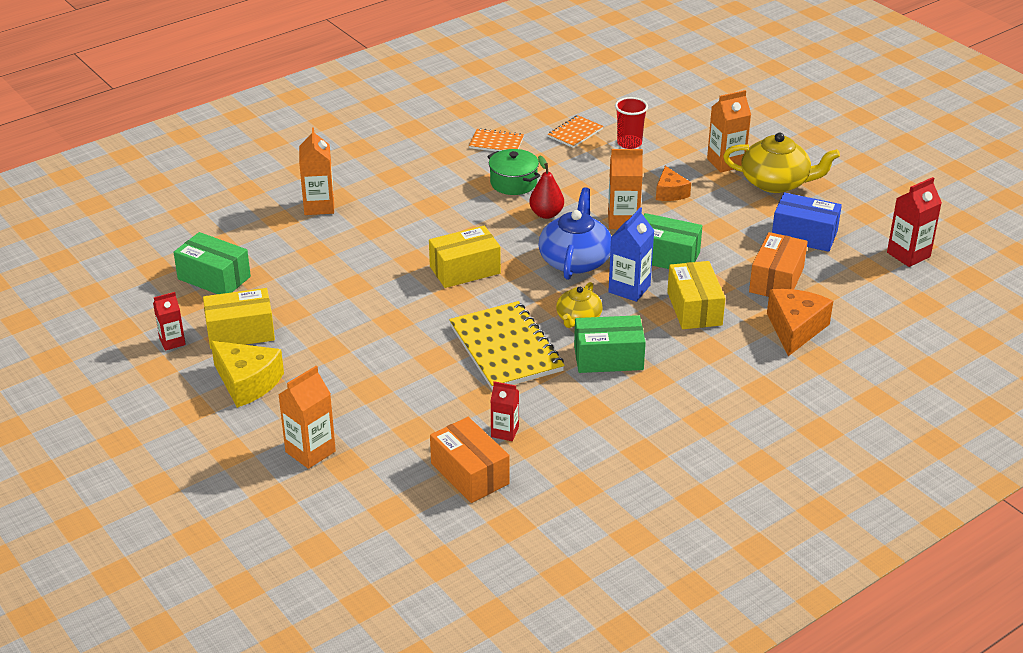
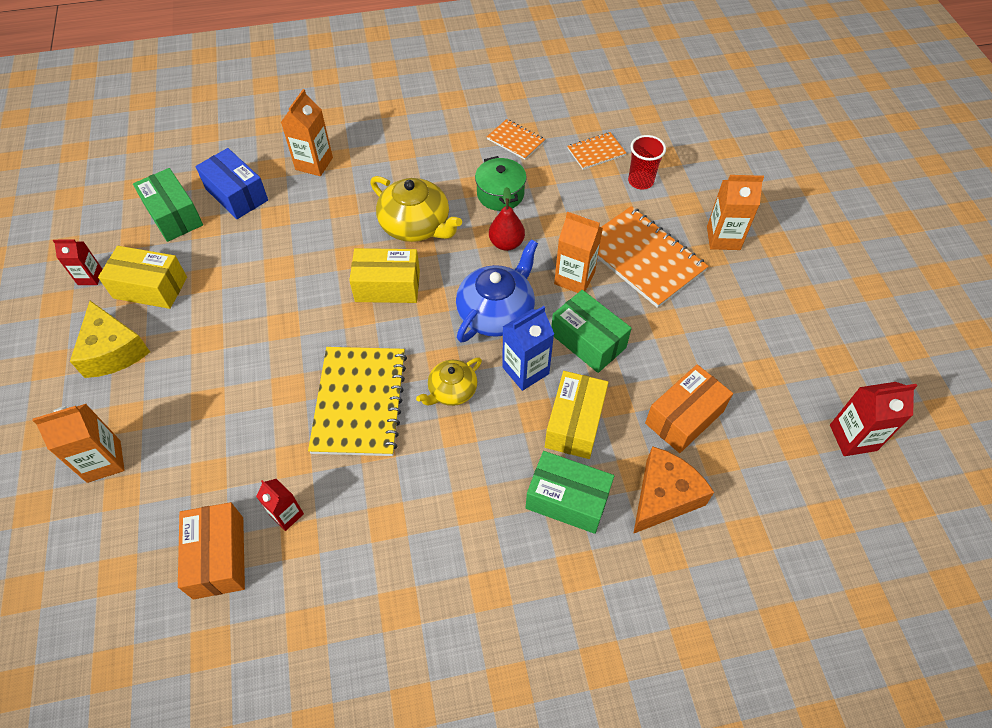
camera: 25 degrees right, 20 degrees up
(608, 358) = (447, 456): green box -> green box (567, 499)
(670, 192) = (643, 258): orange cheese -> orange notebook
(776, 182) = (761, 282): yellow teapot -> yellow teapot (416, 225)
(804, 235) = (750, 365): blue box -> blue box (236, 195)

